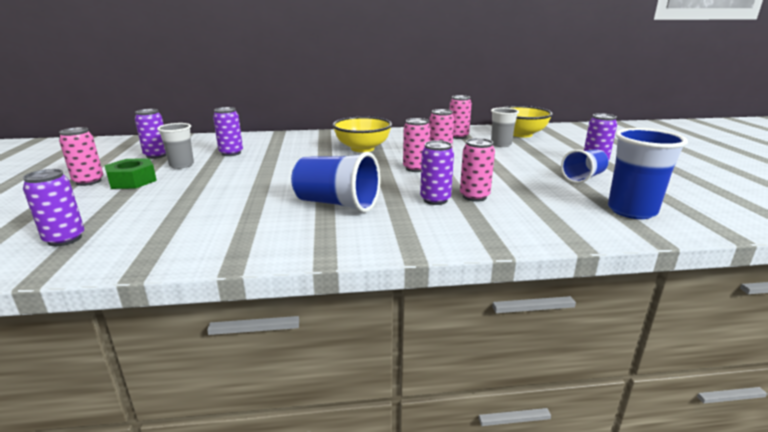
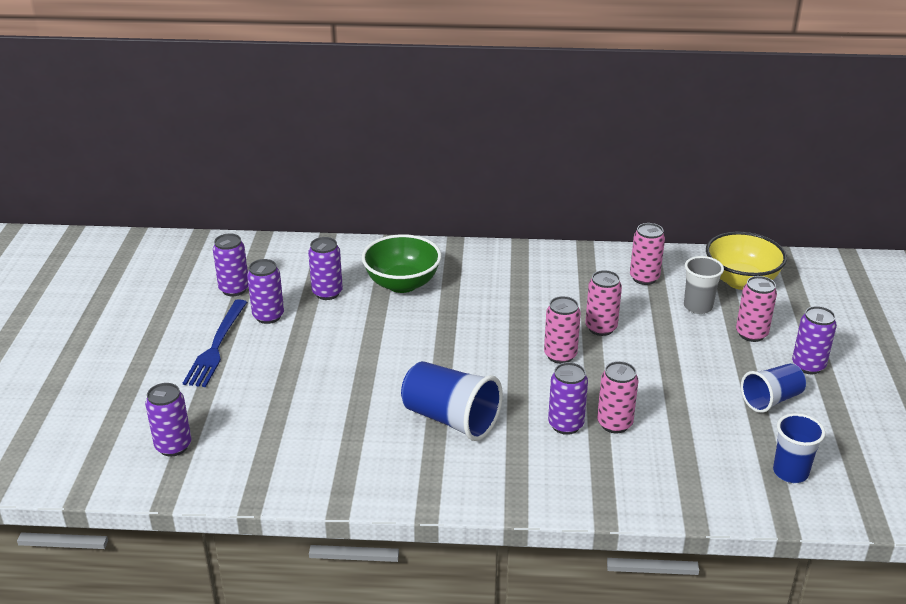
camera: 10 degrees right, 10 degrees up
(89, 181) = (167, 342): pink can -> pink can (751, 334)
(132, 181) = (216, 346): green nut -> blue fork
(181, 165) = (268, 316): grey cup -> purple can
(288, 147) = (402, 284): none -> green bowl
(362, 148) = (501, 298): yellow bowl -> none
(631, 211) = (790, 472): blue cup -> blue cup, size x0.65

